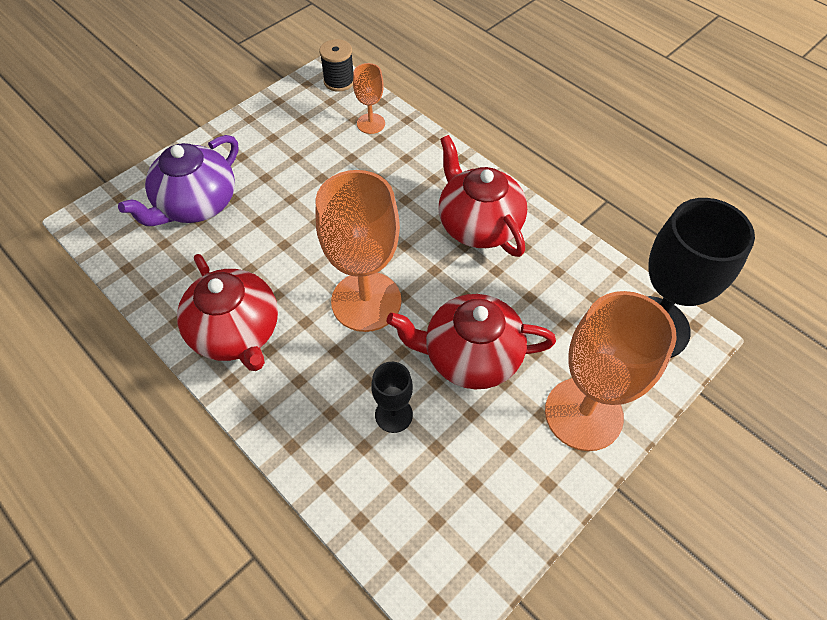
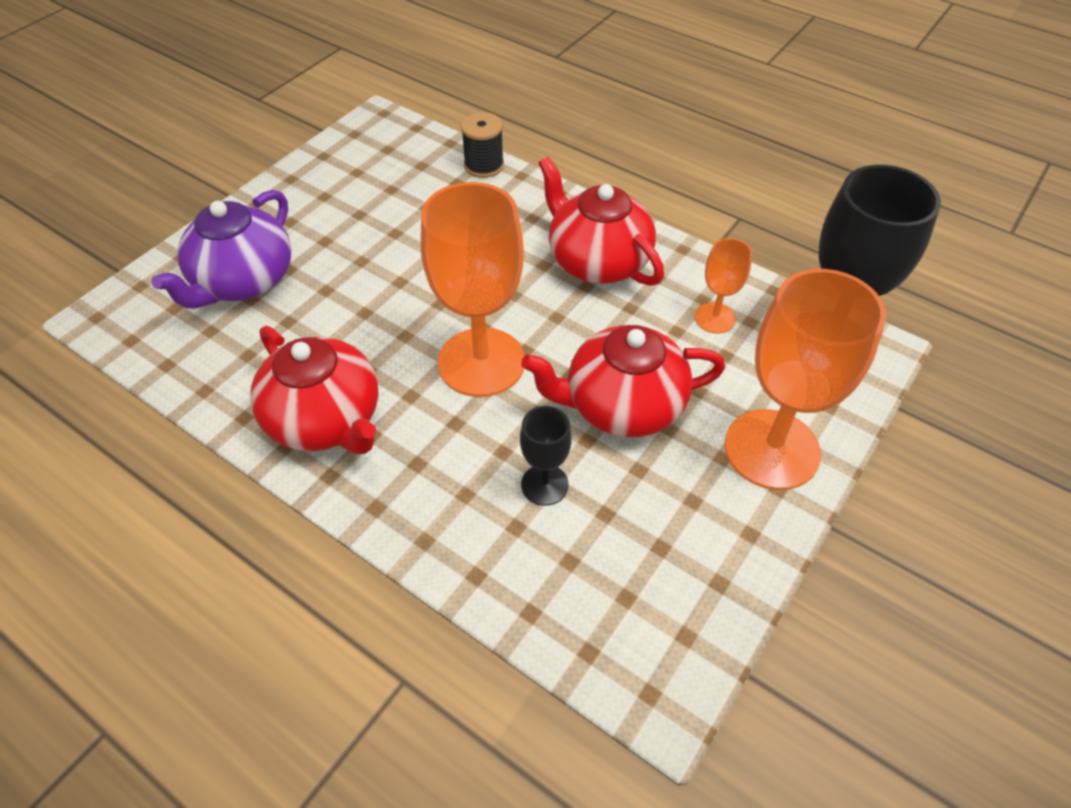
camera: 10 degrees left, 5 degrees down
(339, 81) = (393, 126): black spool -> black spool (484, 166)
(371, 123) = (442, 167): orange goblet -> orange goblet (714, 318)

